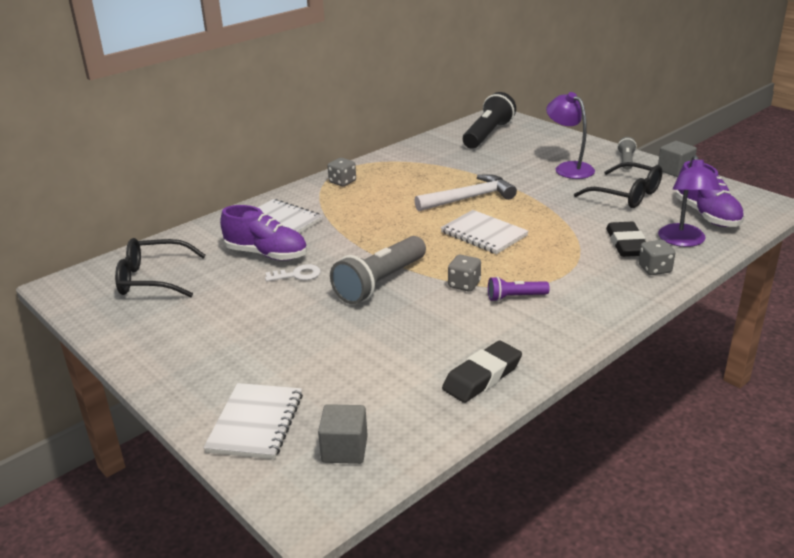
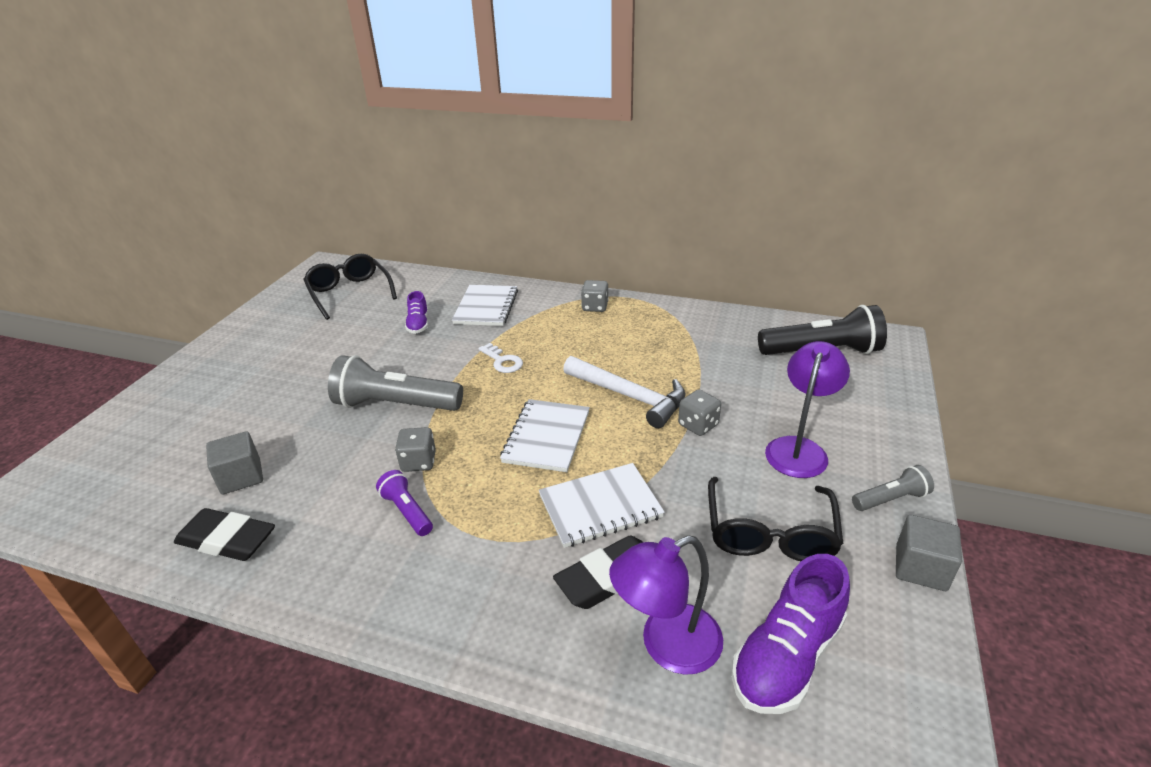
camera: 60 degrees right, 5 degrees up
(255, 423) = (138, 425): white notebook -> white notebook (600, 506)
(266, 254) = (418, 324): purple shoe -> purple shoe, size x0.56
(297, 275) = (389, 353): white key -> white key (502, 361)
(344, 449) = (95, 489): grey cube -> grey cube (241, 477)
(654, 269) = (552, 631): grey dice -> grey dice (698, 425)

